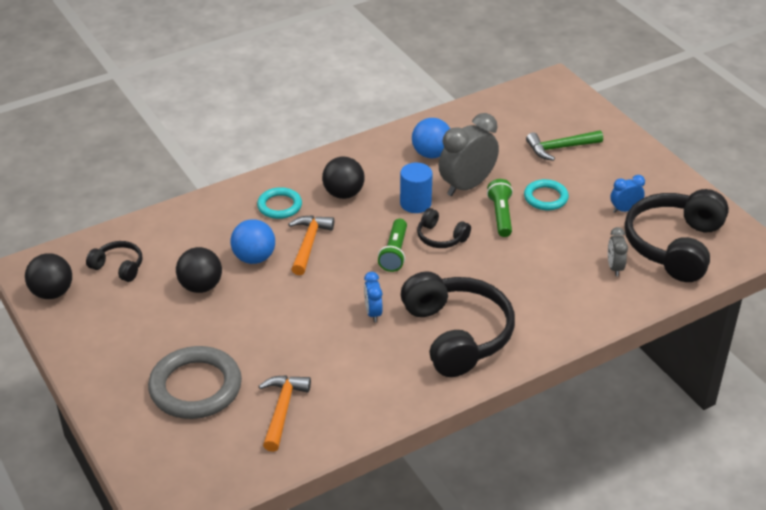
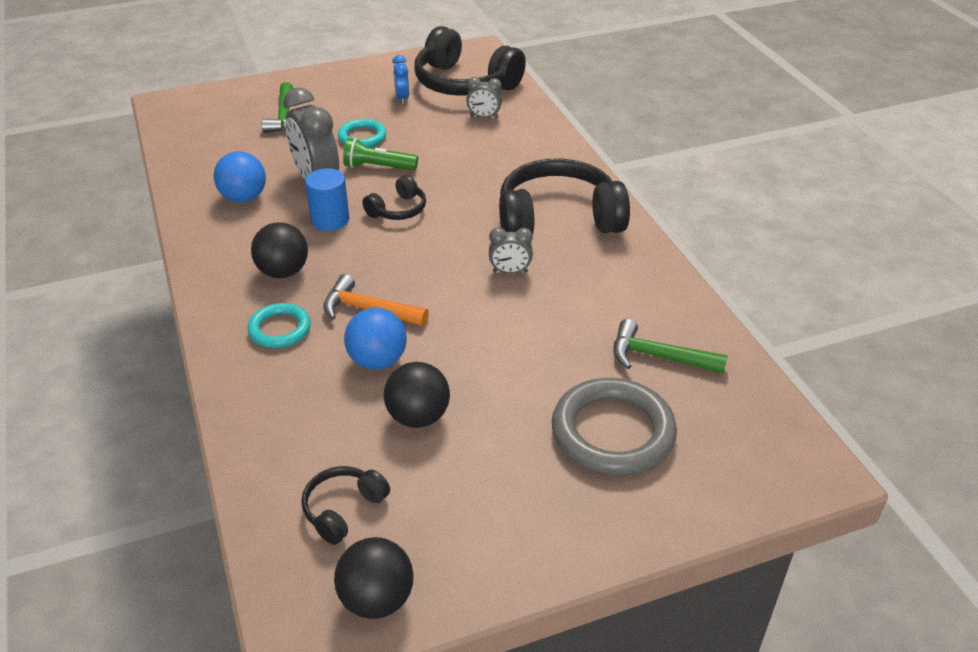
camera: 80 degrees left, 0 degrees up
(282, 410) = (658, 357): orange hammer -> green hammer
(373, 313) = (510, 271): blue clock -> grey clock
(394, 253) = (412, 245): green flashlight -> none

